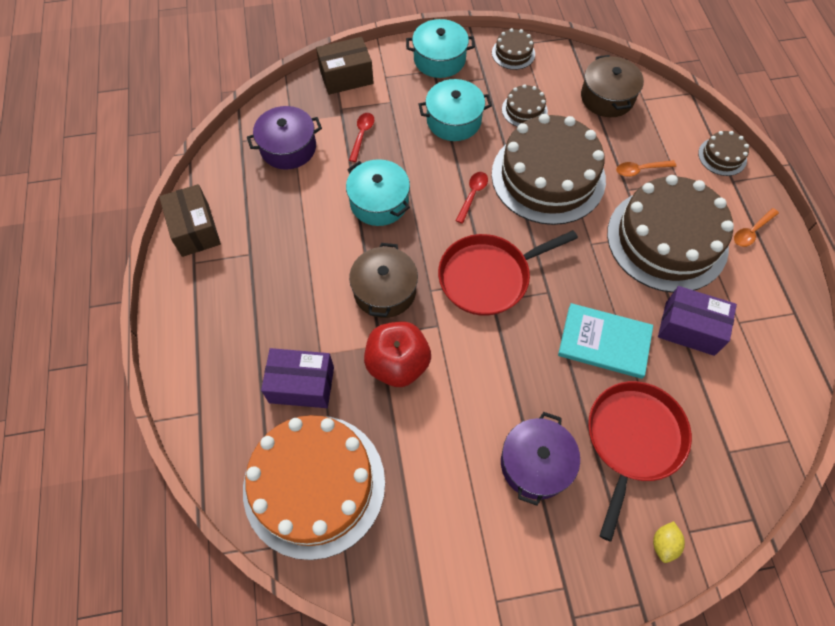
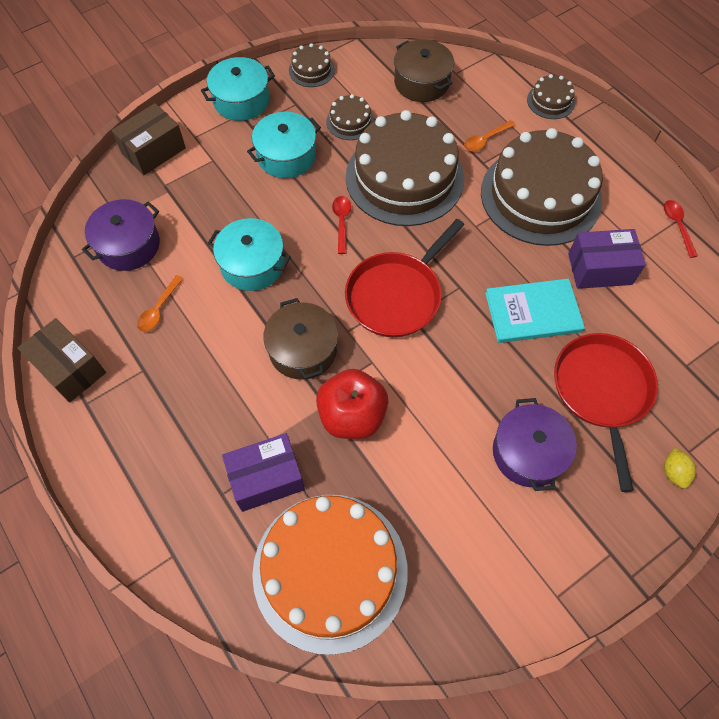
camera: 25 degrees left, 0 degrees up
(362, 135) = (200, 204): red spoon -> red spoon (677, 226)
(752, 231) = (609, 160): orange spoon -> orange spoon (159, 309)

